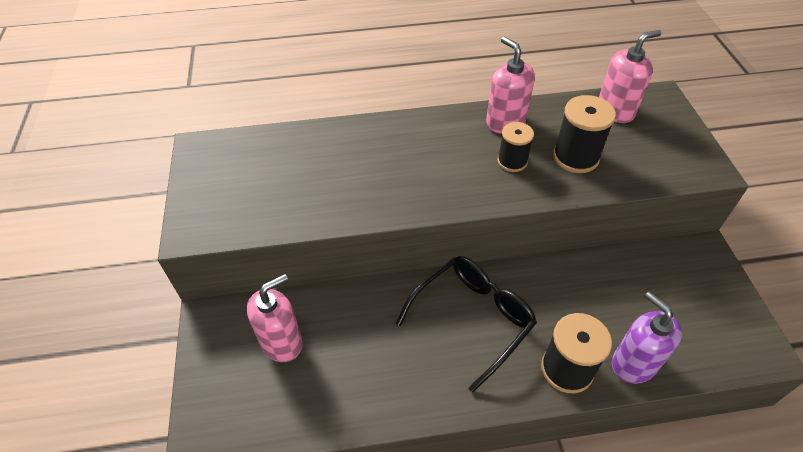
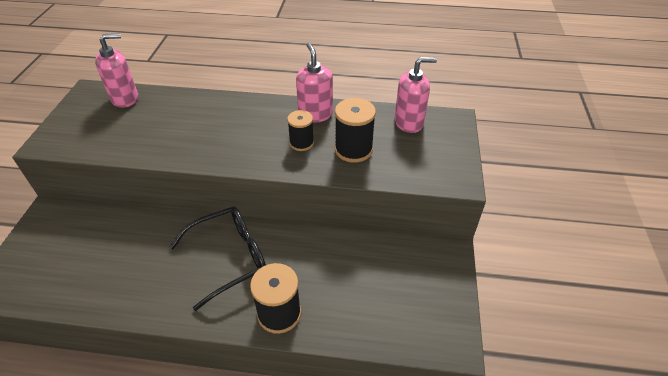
camera: 15 degrees right, 5 degrees down
(282, 342) = (84, 240): pink soap dispenser -> pink soap dispenser (125, 98)
(633, 363) = (335, 324): purple soap dispenser -> none

